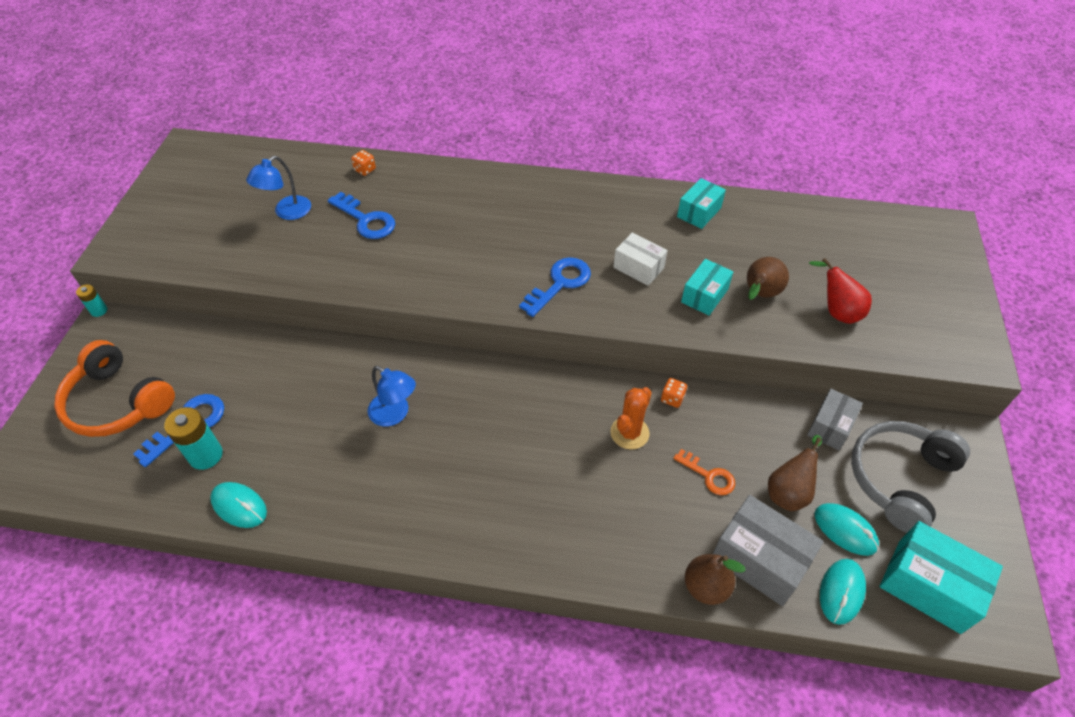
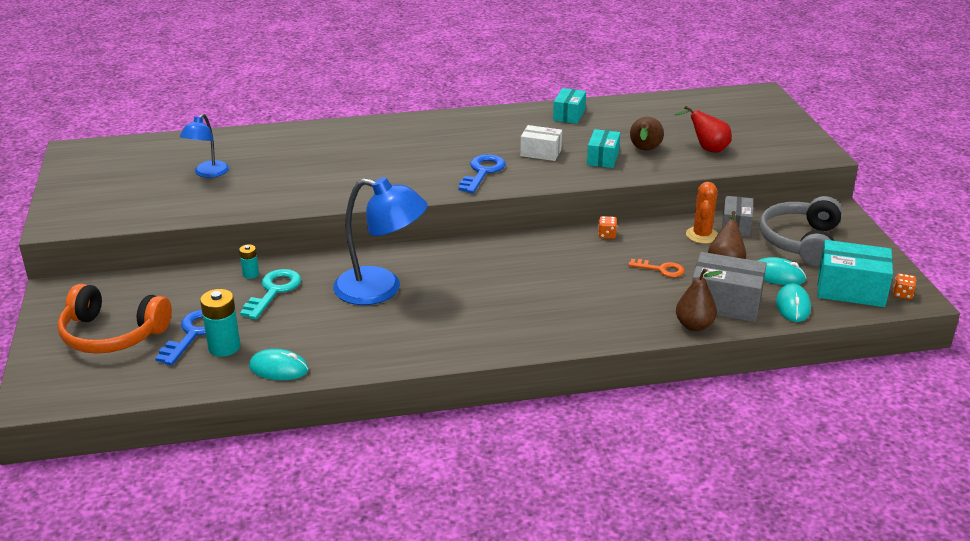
camera: 20 degrees left, 20 degrees down
(99, 311) = (45, 284): turquoise battery -> turquoise battery (250, 274)
(291, 384) = (274, 291): none -> turquoise key
(365, 170) = (262, 137): orange dice -> orange dice (902, 294)
(366, 220) = (286, 165): blue key -> none
(395, 414) = (381, 289): blue lamp -> blue lamp, size x1.78
(629, 433) = (585, 260): orange cactus -> orange cactus (702, 235)

